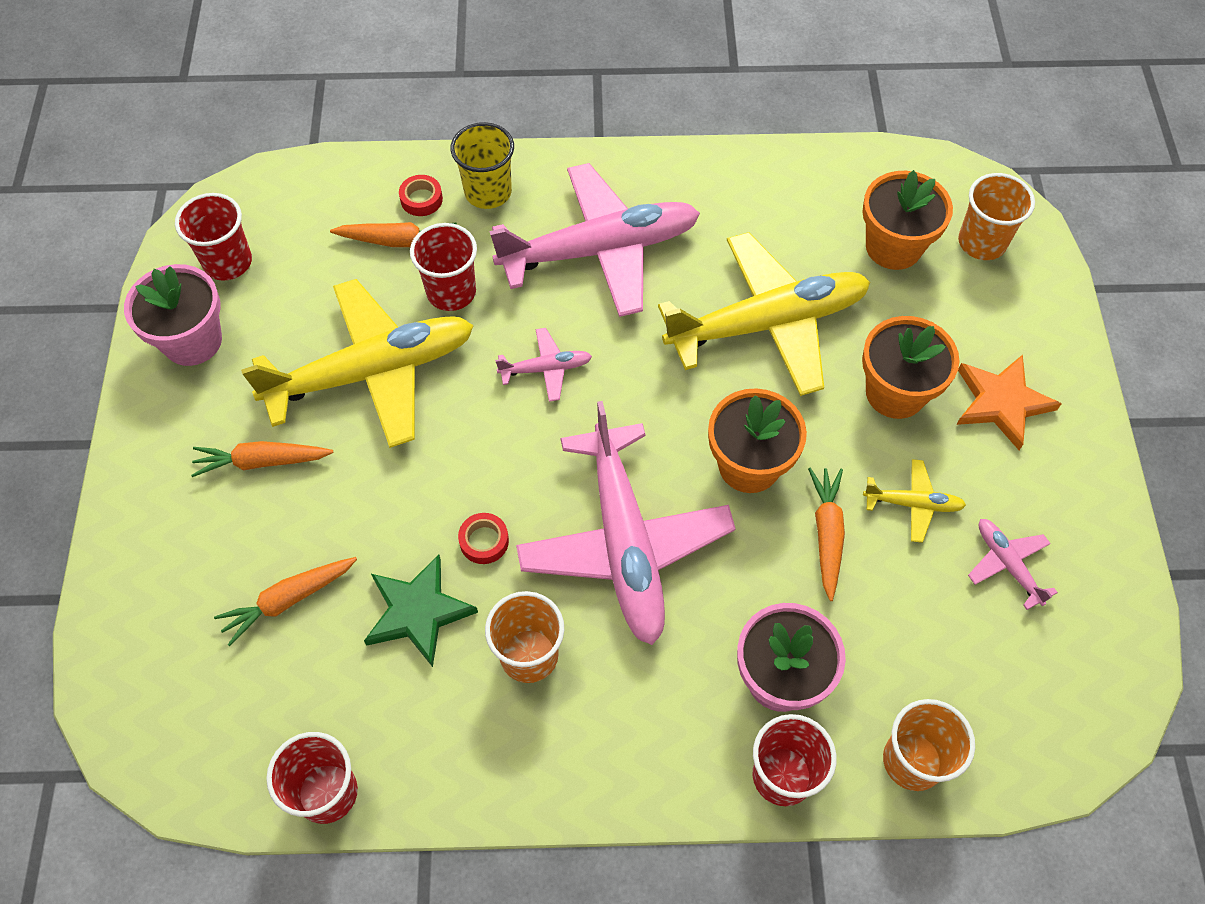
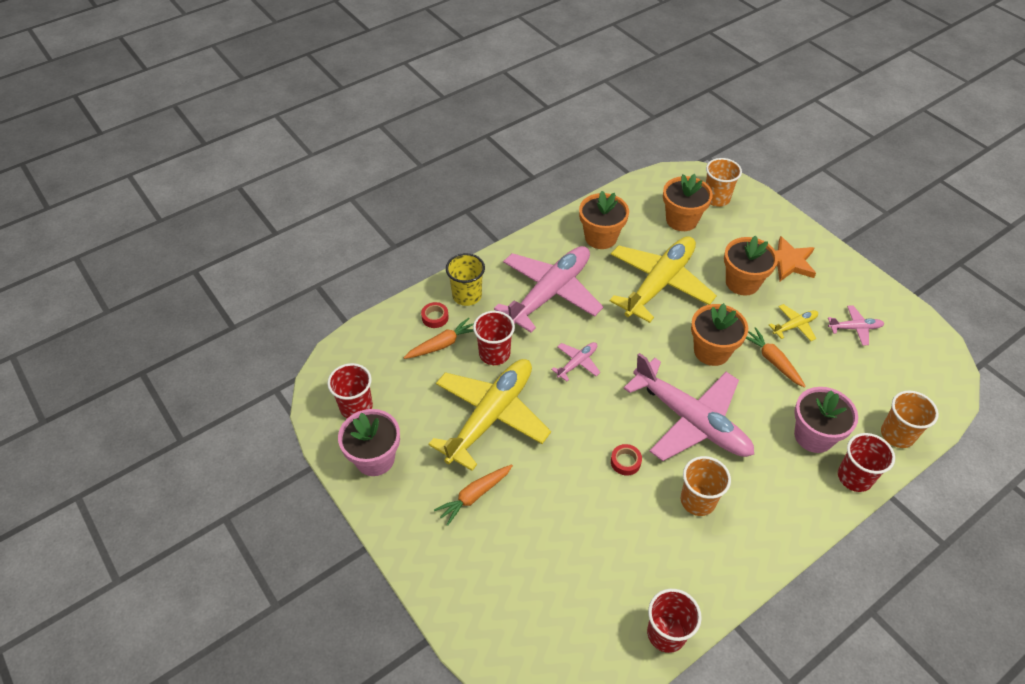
camera: 35 degrees left, 10 degrees down
(289, 600) = (556, 554): orange carrot -> none
(418, 612) = (626, 516): green star -> none
(746, 208) = (600, 237): none -> orange flower pot
(1007, 565) = (854, 328): pink plane -> pink plane turned 150 degrees clockwise

